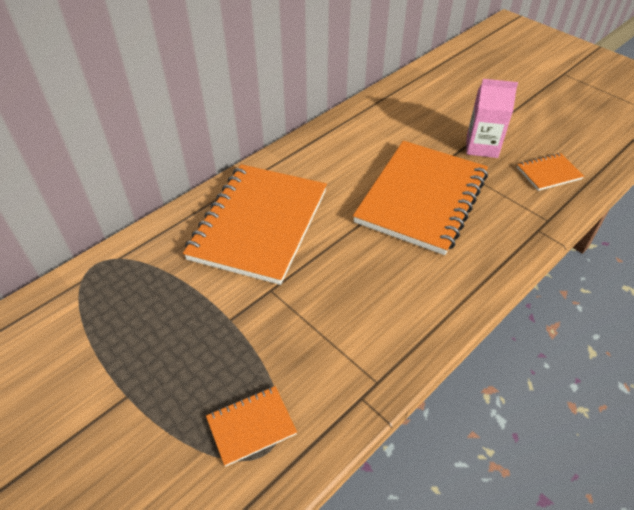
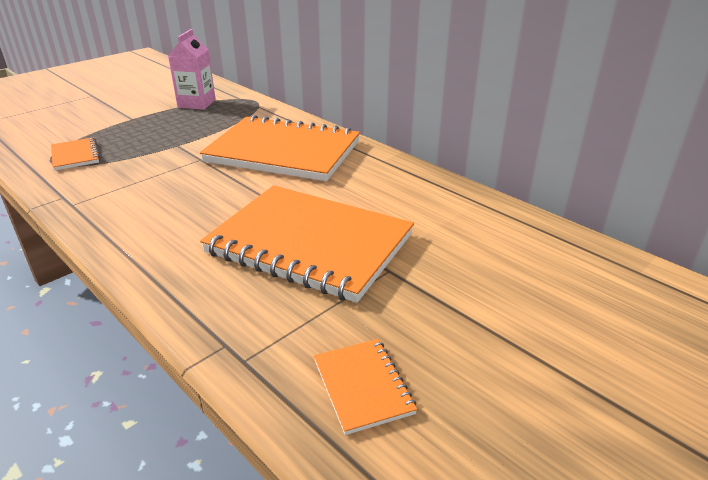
camera: 90 degrees right, 15 degrees down
(482, 146) = (431, 312): pink carton -> pink carton (196, 103)

